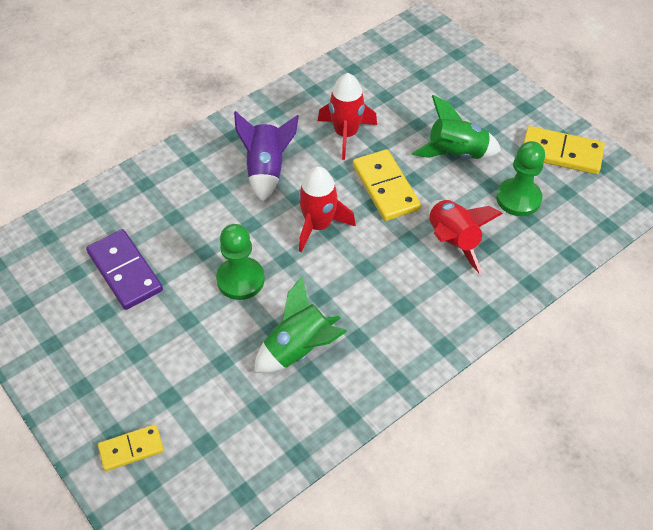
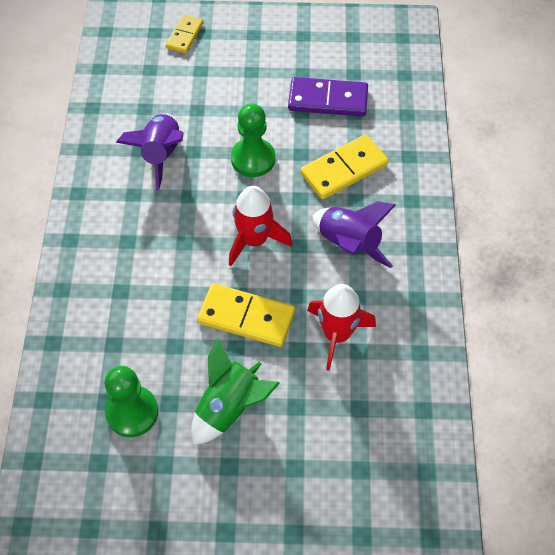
camera: 130 degrees right, 5 degrees up
(299, 349) = (161, 155): green rocket -> purple rocket
(452, 241) = (145, 321): red rocket -> none
(561, 153) = (140, 504): yellow domino -> yellow domino (344, 169)

